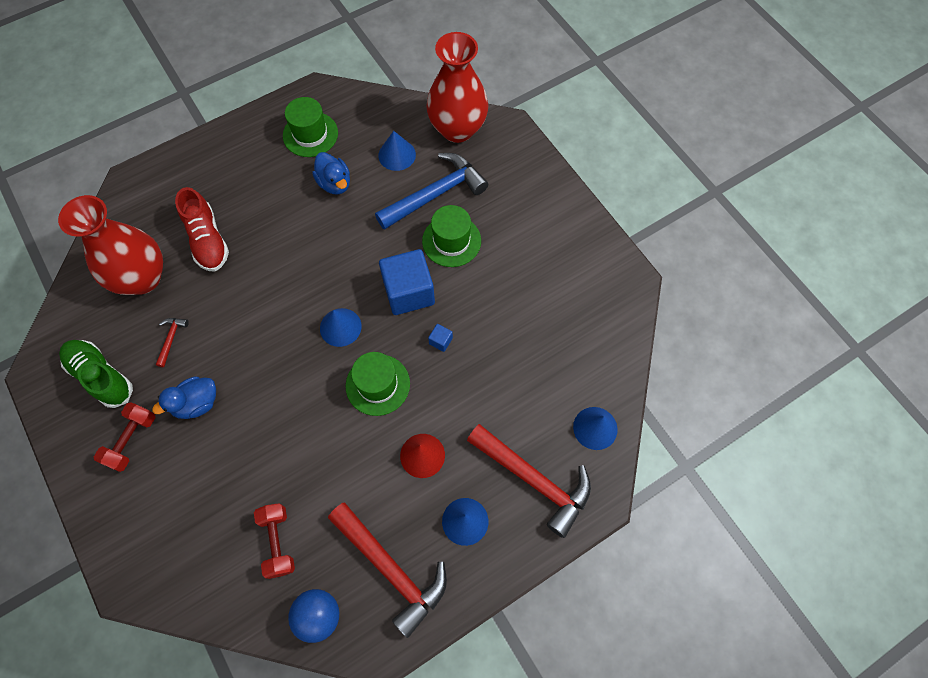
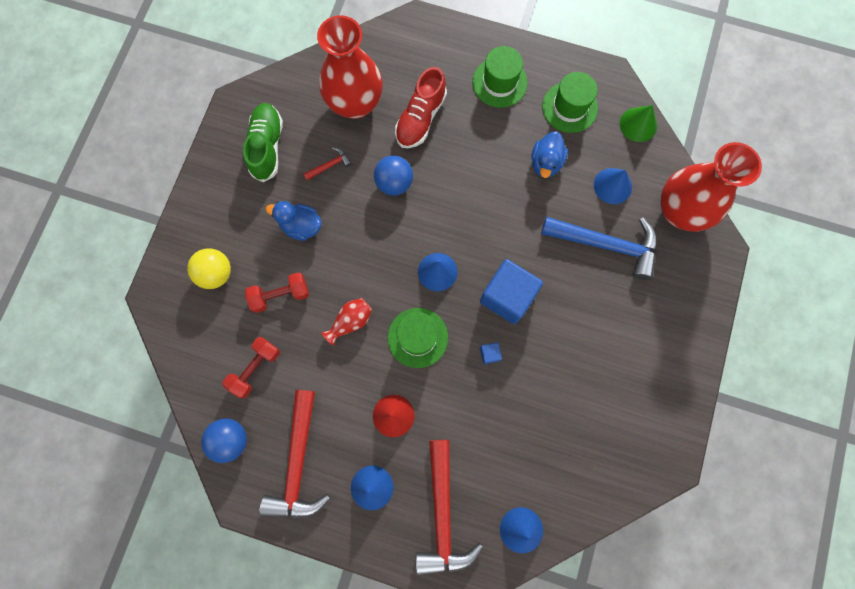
camera: 50 degrees right, 10 degrees up
(132, 440) = (243, 208): red dumbbell -> red dumbbell (280, 295)
(163, 510) = (216, 273): none -> yellow ball
(238, 301) = (394, 183): none -> blue ball
(315, 427) = (350, 321): none -> red vase
(369, 103) = (638, 124): none -> green cone
(451, 241) = (577, 291): green hat -> green hat (499, 82)

